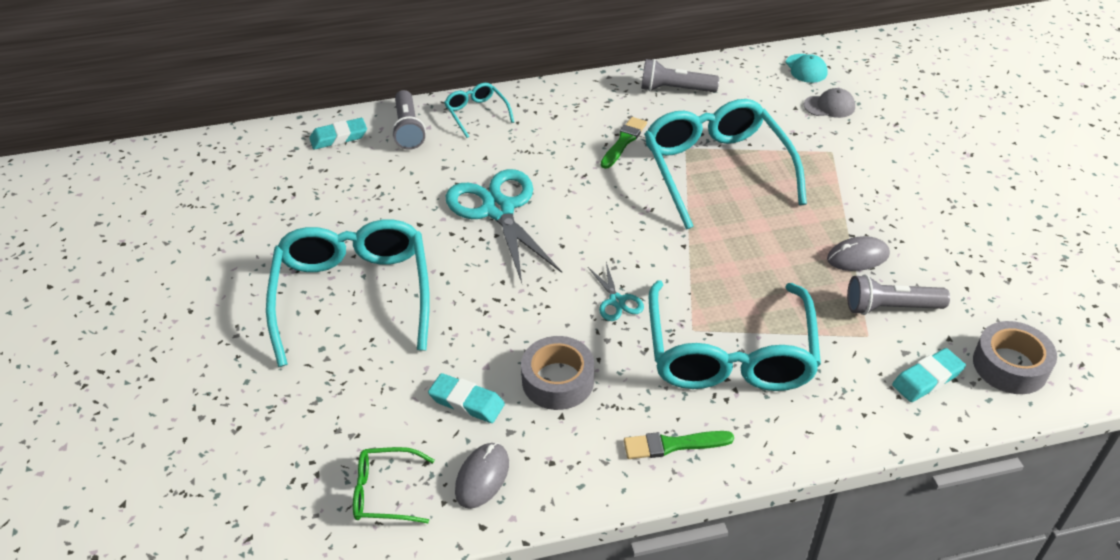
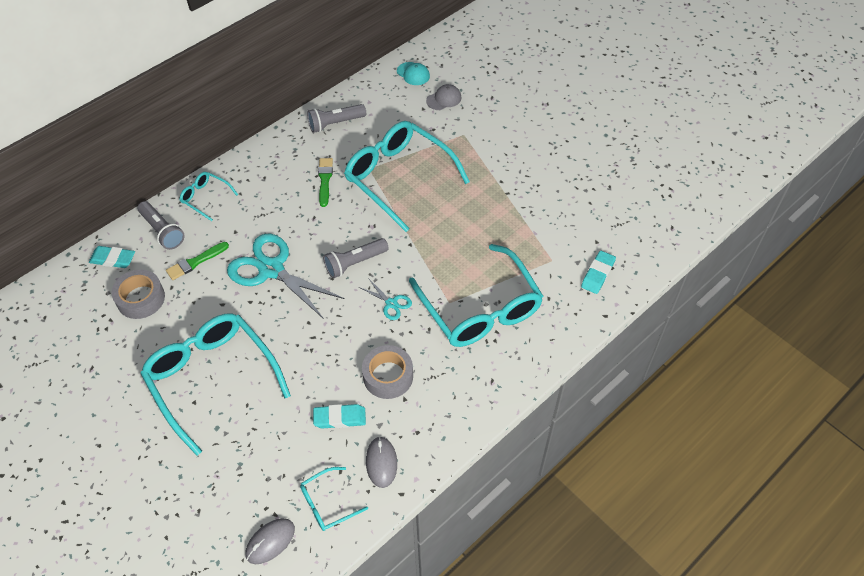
camera: 30 degrees left, 10 degrees up
(339, 137) = (113, 259): turquoise eraser -> turquoise eraser turned 60 degrees clockwise
(386, 492) = (328, 503): green glasses -> turquoise glasses
(673, 445) = (481, 385): green brush -> green brush (195, 262)
(858, 257) = (519, 207): grey mouse -> grey mouse (270, 541)
(890, 307) = (554, 235): grey flashlight -> grey flashlight (355, 263)
(1010, 365) = (636, 245): grey tape -> grey tape (141, 299)

